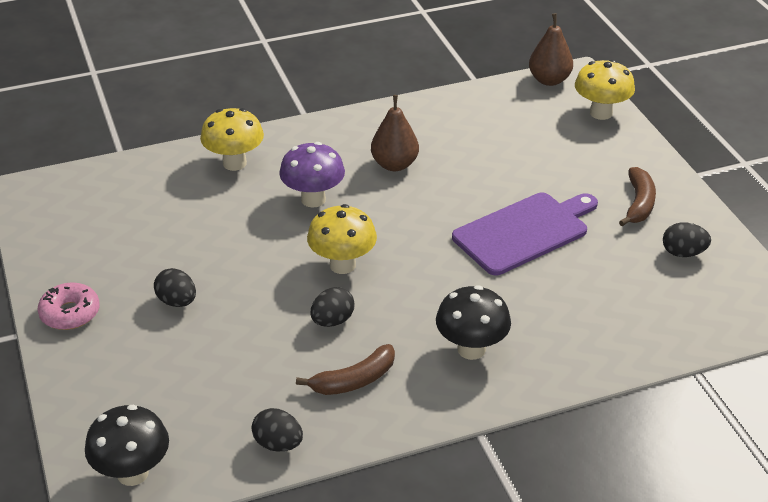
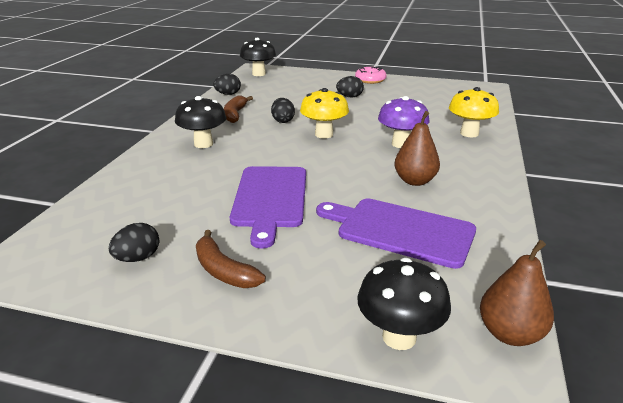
camera: 125 degrees right, 10 degrees down
(489, 146) = (400, 231): none -> purple cutting board
(601, 113) = (399, 337): yellow mushroom -> black mushroom

